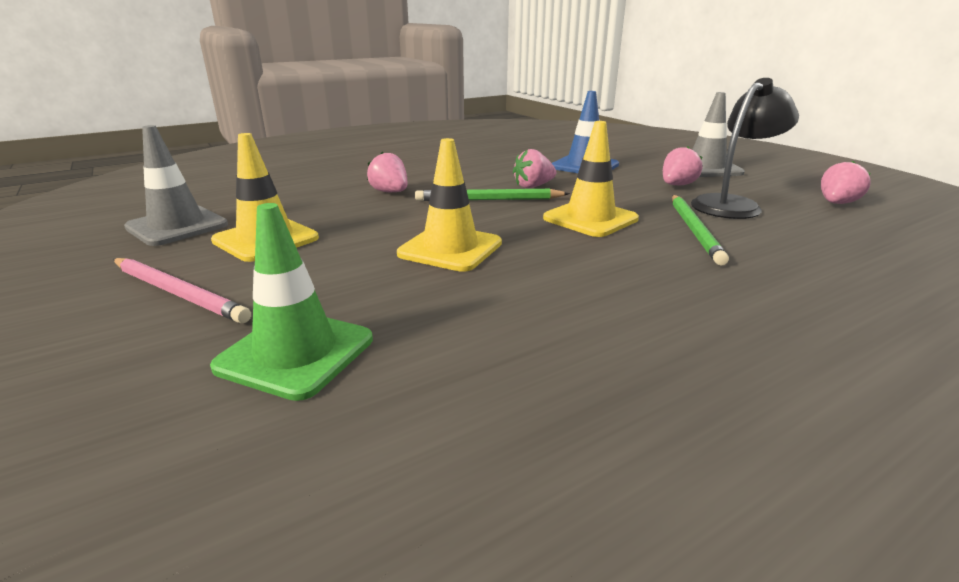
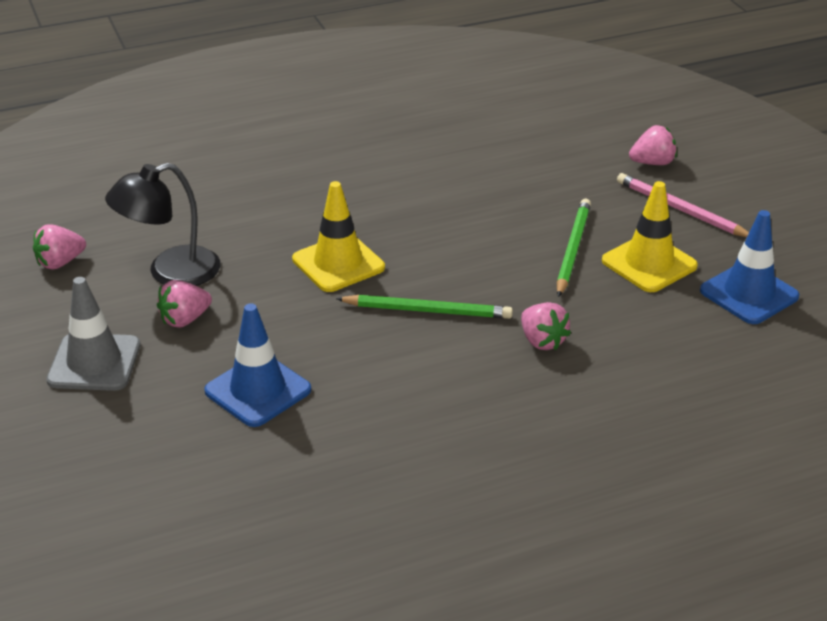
camera: 170 degrees left, 10 degrees up
(177, 226) = (749, 294): grey traffic cone -> blue traffic cone
(296, 353) = (581, 161): green traffic cone -> none
(450, 248) = (484, 235): yellow traffic cone -> none
(533, 186) = (363, 336): pink strawberry -> pink strawberry (652, 163)
(694, 230) = (256, 236): green pencil -> green pencil (572, 249)

